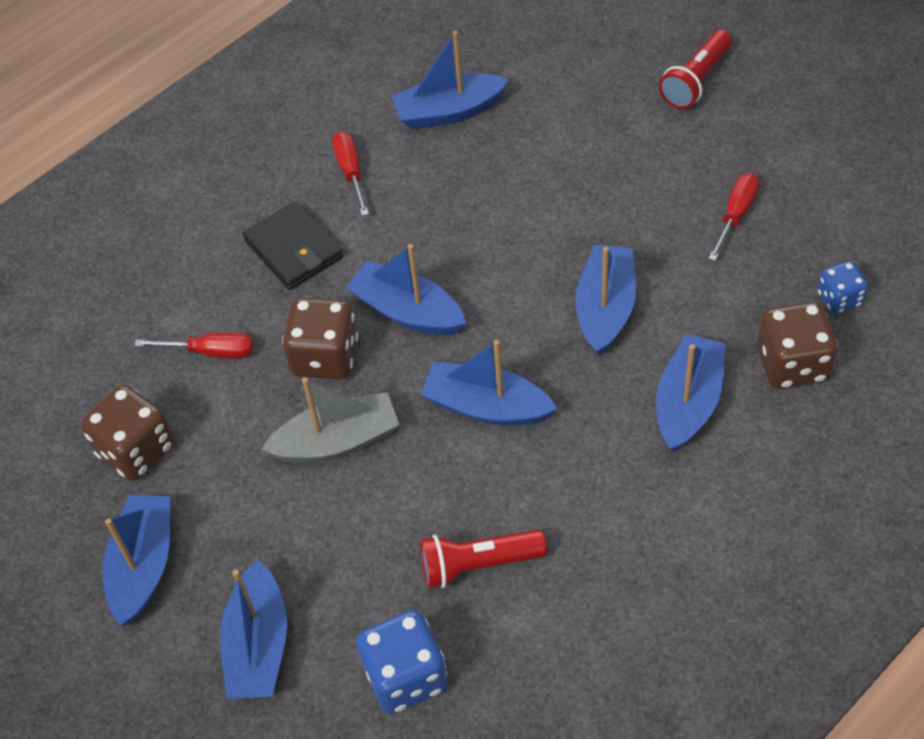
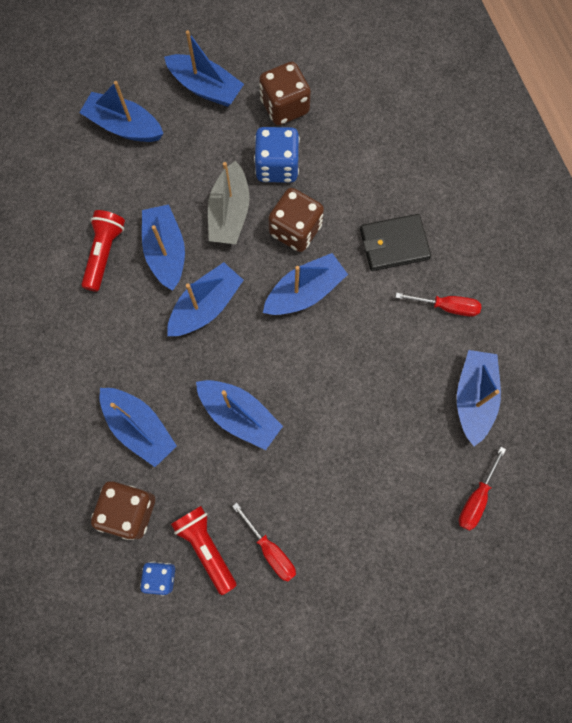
camera: 110 degrees right, 20 degrees up
(211, 352) = (335, 168): red screwdriver -> red screwdriver (476, 498)
(405, 676) = (63, 189): blue dice -> blue dice (277, 166)
(434, 489) = (166, 251): none -> blue boat
(696, 81) = (416, 599): red flashlight -> red flashlight (206, 547)

